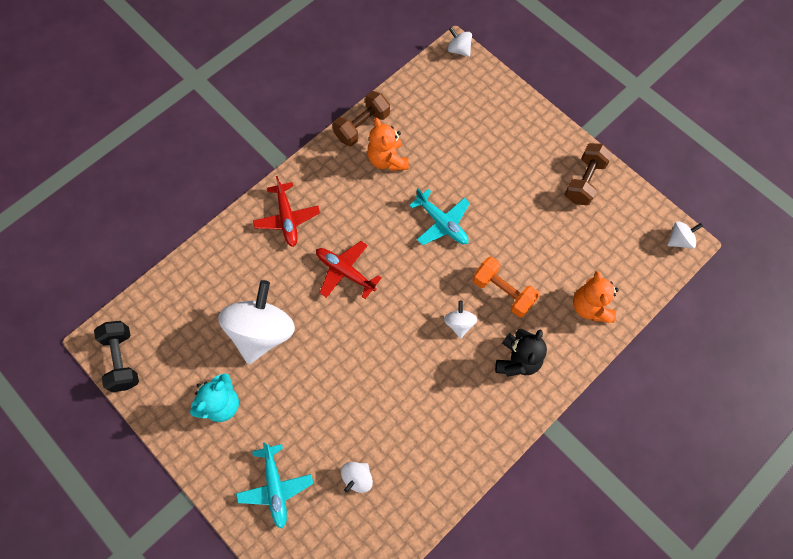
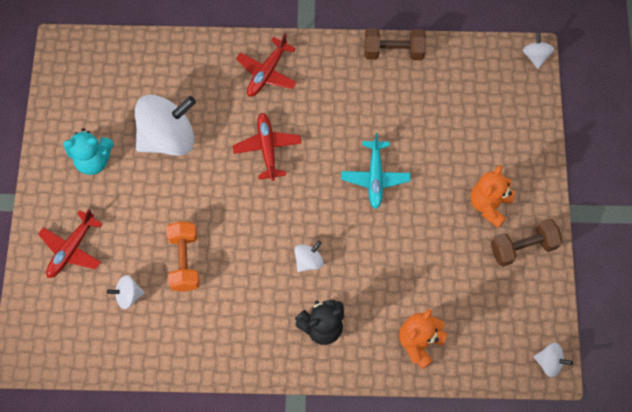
camera: 45 degrees right, 0 degrees up
(122, 360) = (62, 72): black dumbbell -> none
(275, 487) = (71, 249): turquoise plane -> red plane
(387, 160) = (385, 94): orange teddy bear -> orange teddy bear (489, 205)
(503, 292) = (365, 269): orange dumbbell -> orange dumbbell (185, 261)

